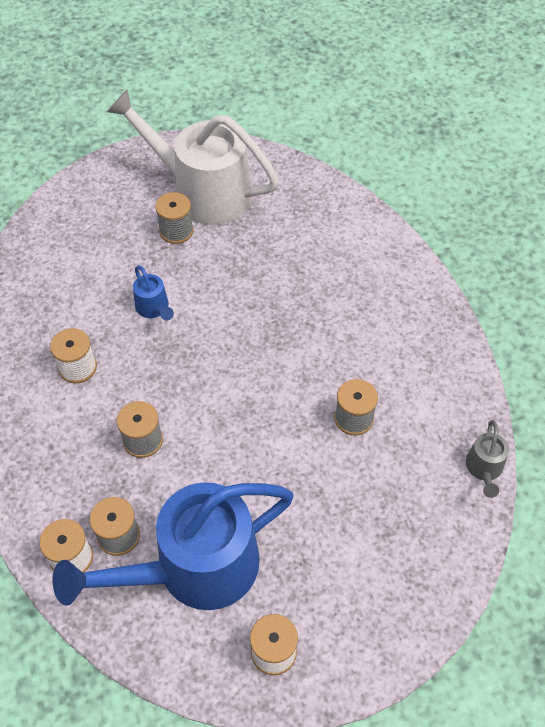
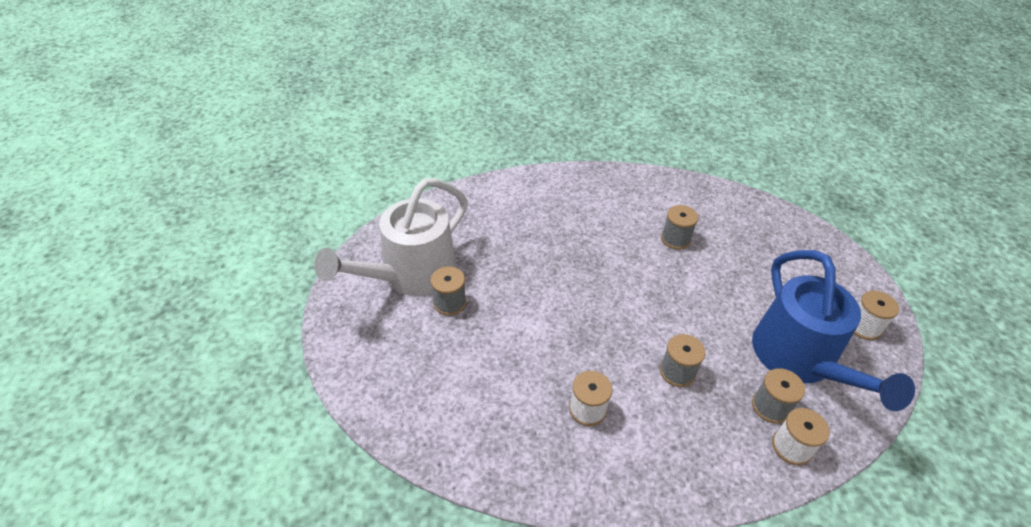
camera: 75 degrees left, 10 degrees down
(154, 308) = (535, 337): blue watering can -> none
(484, 469) = (723, 190): grey watering can -> none

